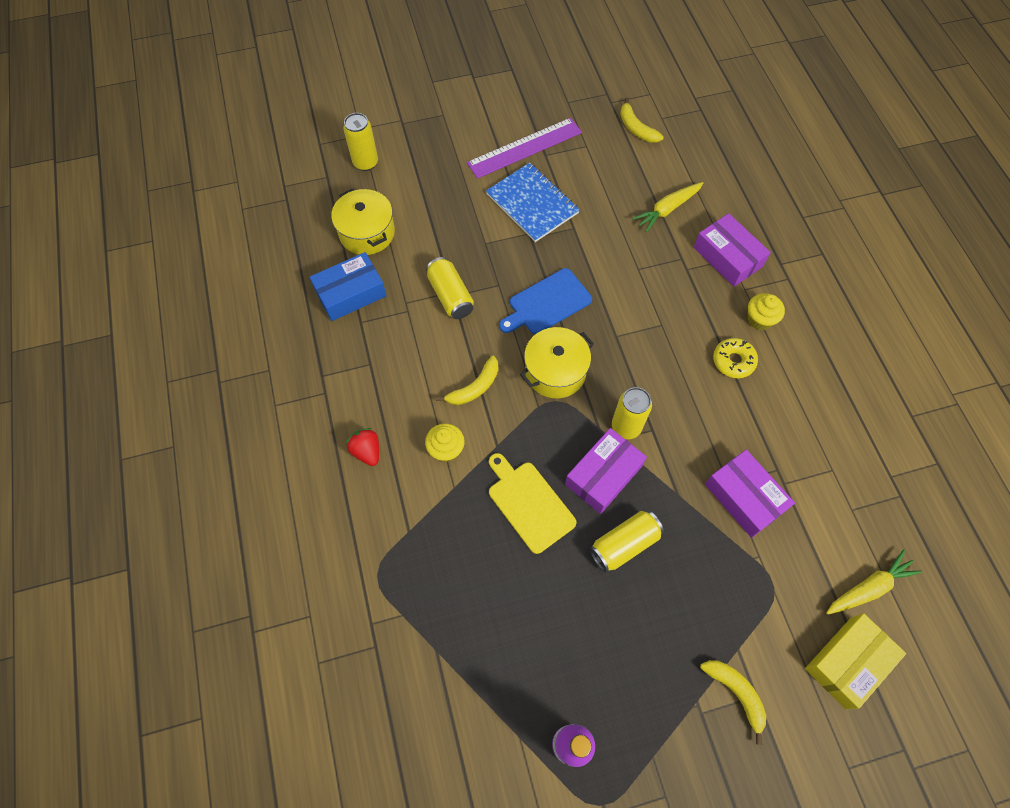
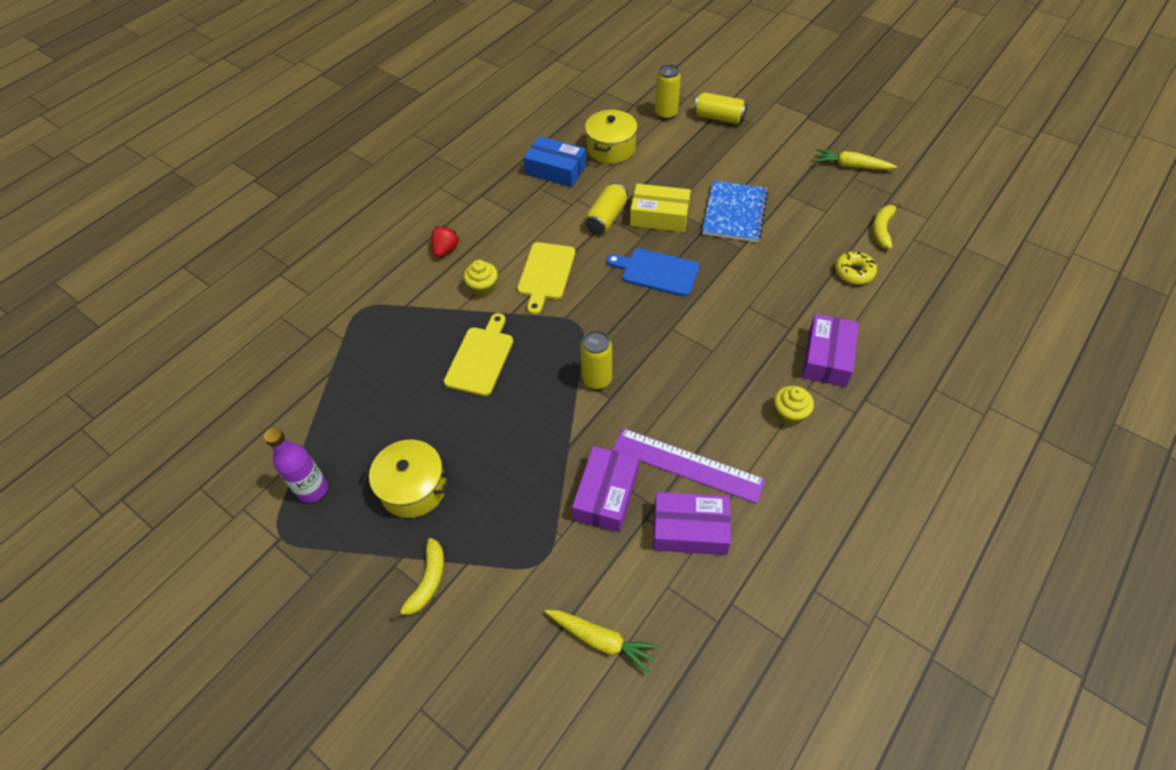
camera: 55 degrees right, 10 degrees down
(474, 387) = (545, 274): yellow banana -> yellow cutting board
(524, 148) = (779, 180): purple ruler -> purple ruler (687, 465)
(555, 371) = (603, 310): yellow pot -> yellow pot (413, 488)
(603, 475) = (542, 389): purple box -> purple box (690, 529)
(624, 544) = (495, 435): yellow can -> yellow can (719, 118)
(667, 209) = (826, 293): yellow carrot -> yellow carrot (851, 166)
(733, 361) = (728, 417): yellow donut -> yellow donut (854, 272)
(848, 662) = (516, 658): yellow box -> yellow box (659, 216)

